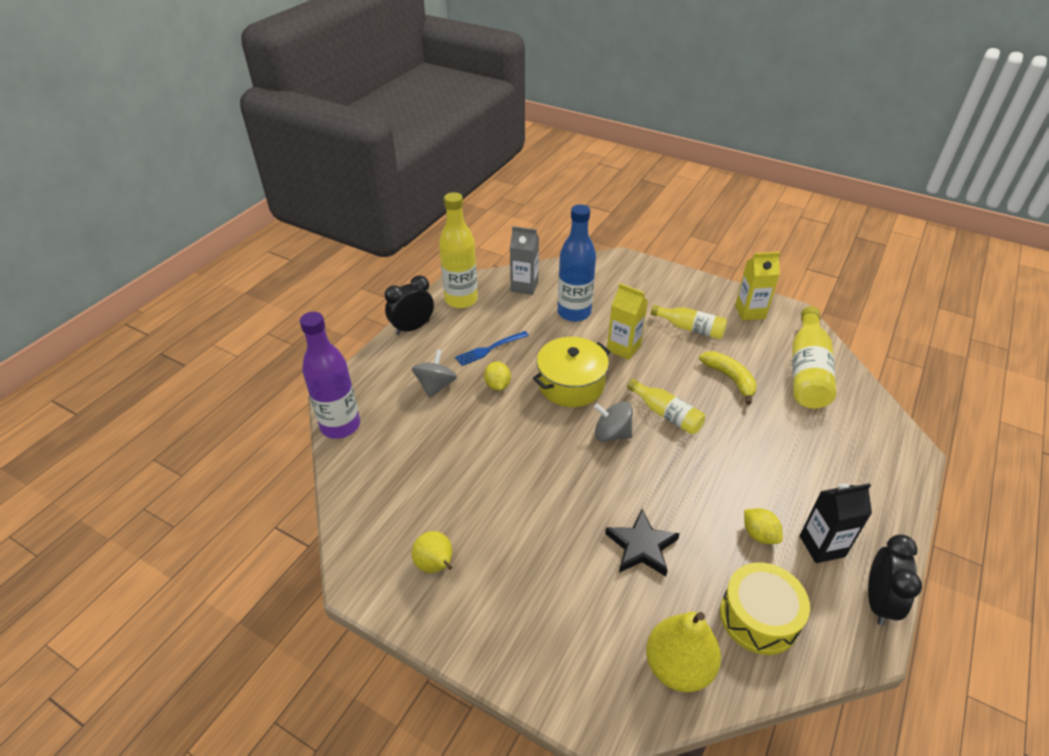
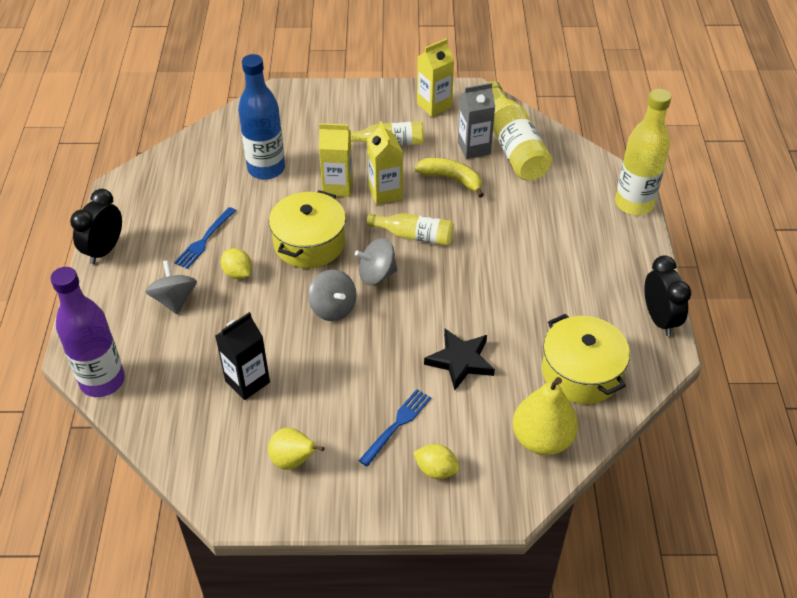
camera: 30 degrees left, 5 degrees up
(461, 300) = (136, 199): yellow bottle -> yellow bottle (634, 204)
(524, 286) = (195, 159): grey carton -> grey carton (474, 148)
(545, 579) = (397, 425): none -> blue fork
(556, 447) = (333, 308): none -> grey spinning top
(662, 368) = (385, 193): none -> yellow carton
(759, 535) = (548, 308): yellow lemon -> yellow lemon (436, 470)
(759, 617) = (581, 372): yellow drum -> yellow pot
(822, 546) = (599, 295): black carton -> black carton (247, 381)

